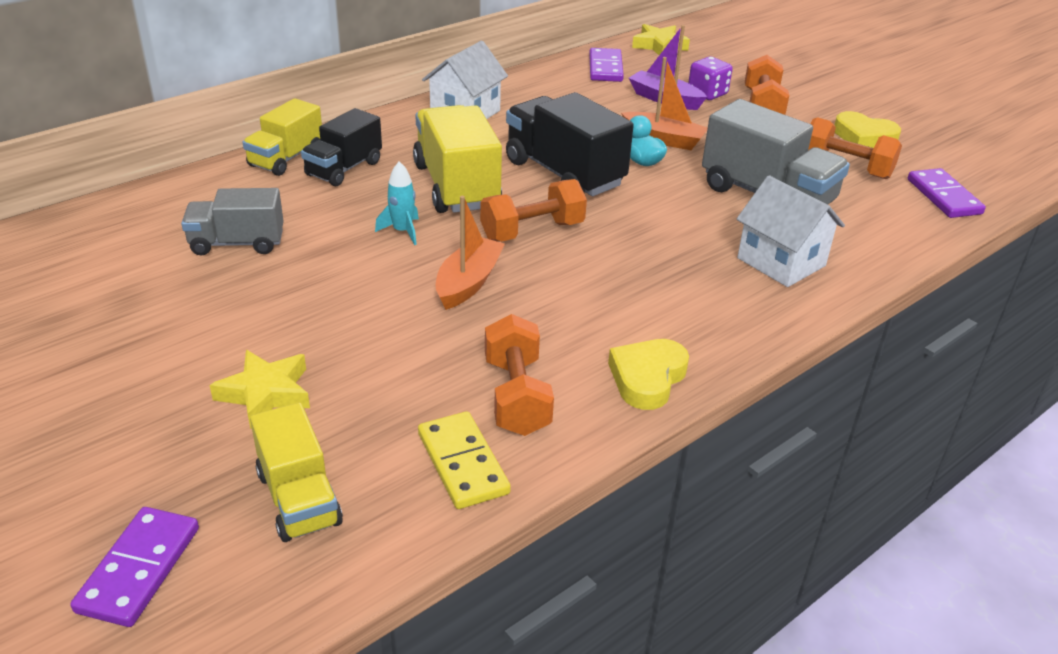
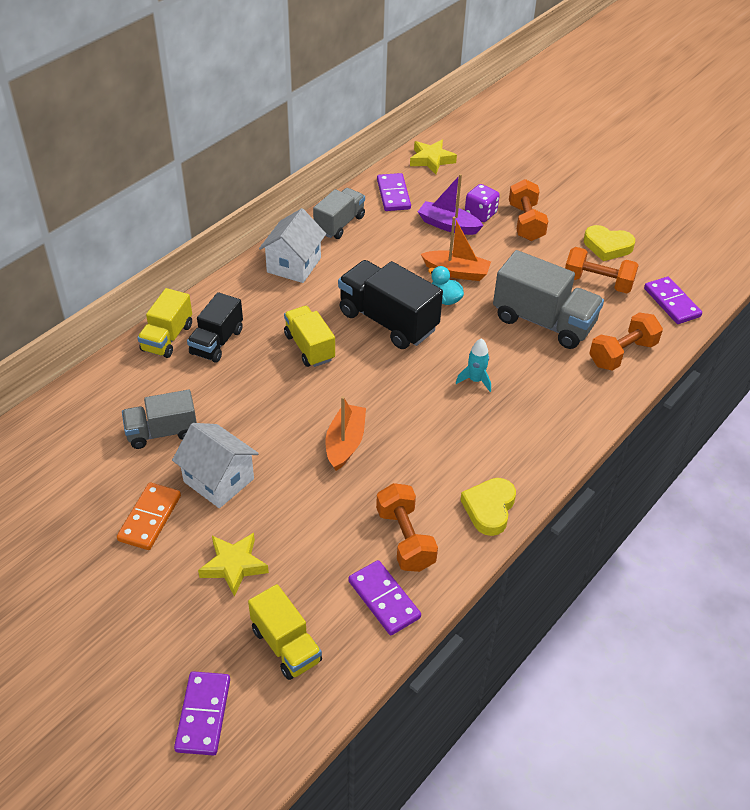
camera: 10 degrees left, 10 degrees up
(179, 327) = (150, 518): none -> orange domino
(402, 231) = (282, 401): turquoise rocket -> turquoise rocket (475, 380)
(456, 186) = (309, 347): yellow truck -> yellow truck, size x0.63
(463, 463) = (384, 599): yellow domino -> purple domino
(532, 231) = (378, 385): orange dumbbell -> orange dumbbell (622, 354)
(533, 85) = (339, 224): none -> grey truck
(781, 262) = (563, 387): white house -> white house (218, 480)

